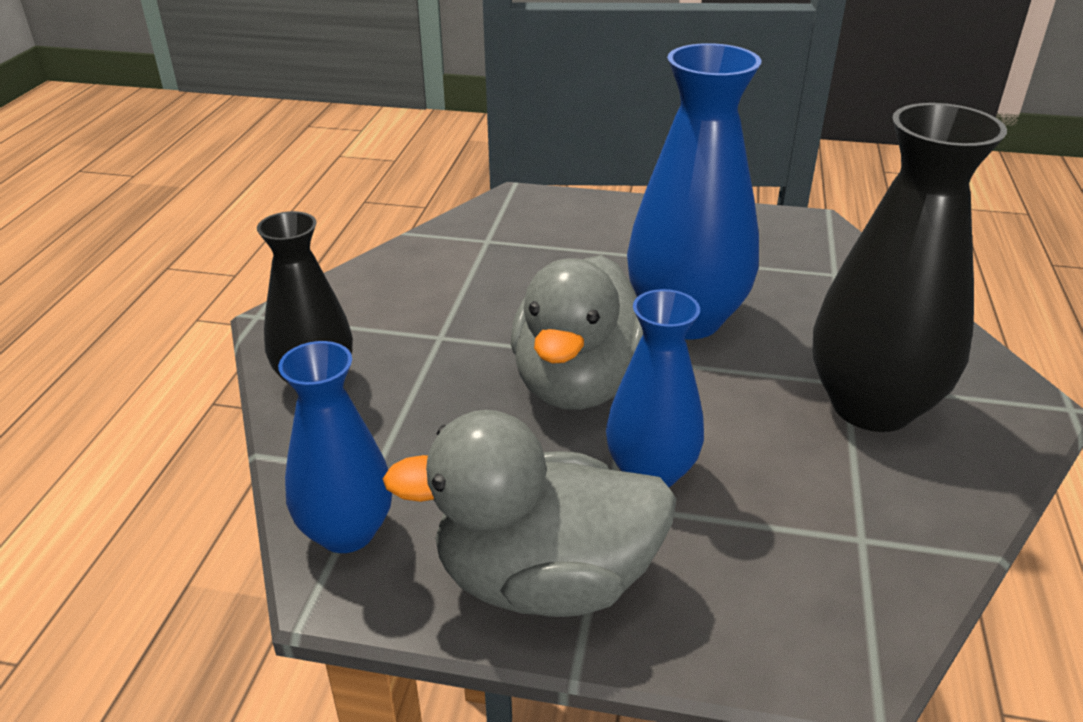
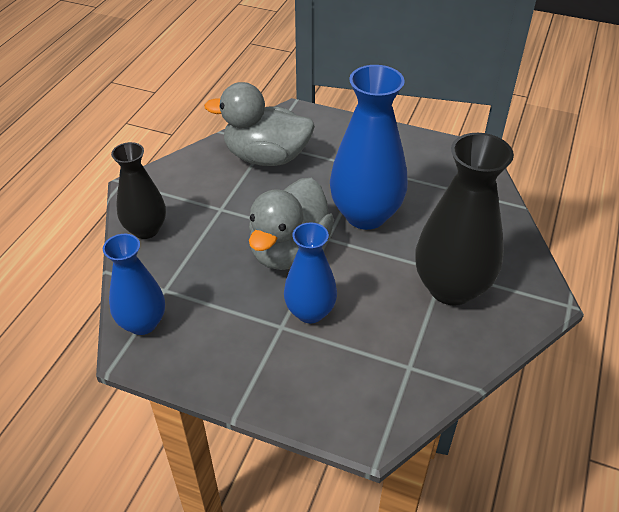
camera: 10 degrees right, 10 degrees up
(544, 579) = (235, 364): grey duck -> grey duck (266, 157)

